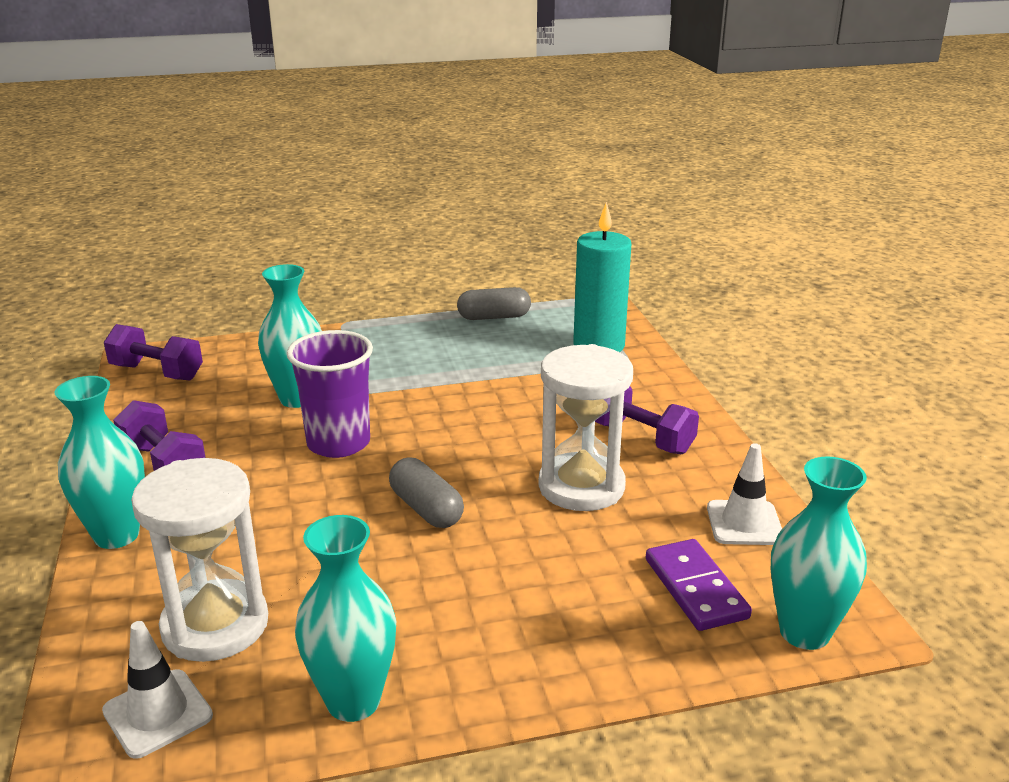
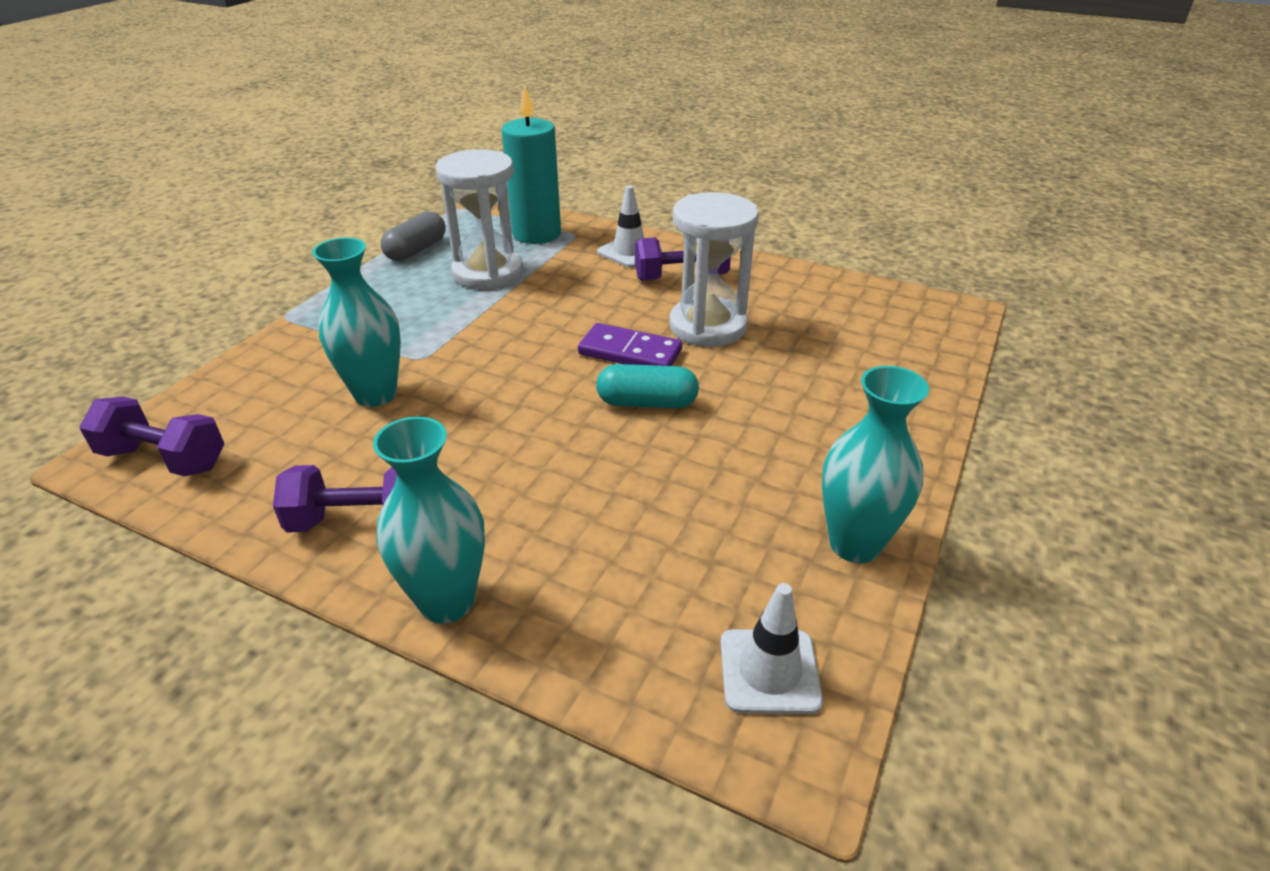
camera: 50 degrees left, 10 degrees up
(157, 372) = (164, 459): purple dumbbell -> purple dumbbell turned 45 degrees clockwise
(215, 625) = (677, 585): white hourglass -> white hourglass (488, 273)
(338, 443) = (487, 403): purple cup -> none
(426, 509) = (647, 402): grey capsule -> turquoise capsule
(695, 588) = (871, 342): purple domino -> purple domino (630, 352)
(744, 523) = (824, 292): white traffic cone -> white traffic cone (629, 252)
(804, 632) = (950, 329): turquoise vase -> none

